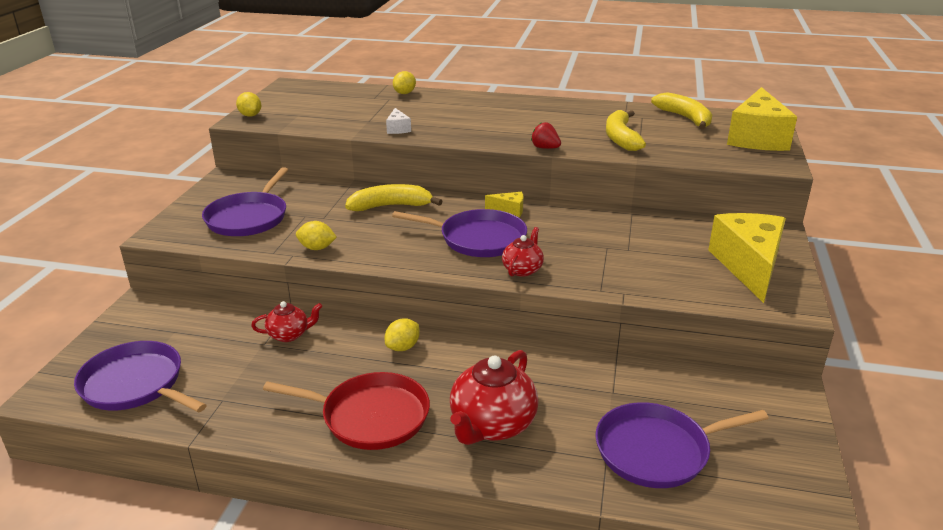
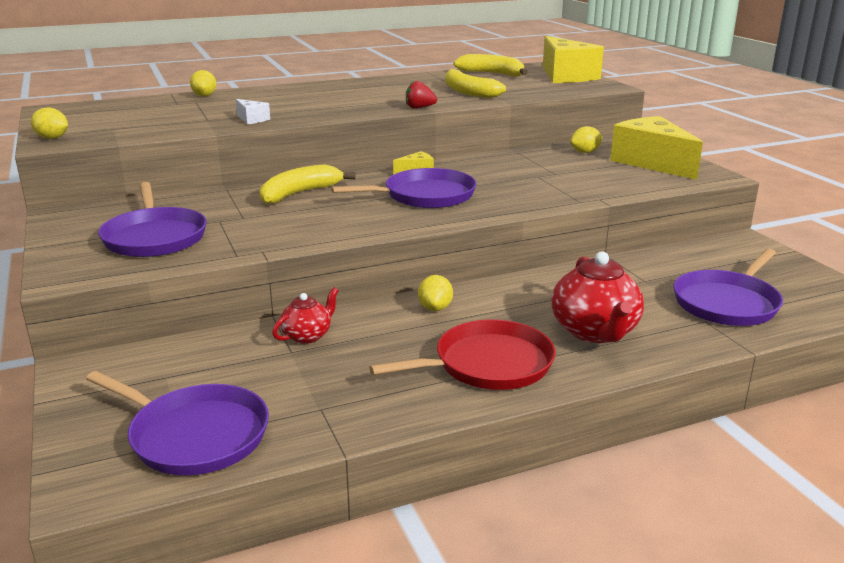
camera: 35 degrees left, 5 degrees down
(136, 384) = (194, 435): purple pan -> purple pan turned 150 degrees counterclockwise
(317, 248) = (279, 240): yellow lemon -> yellow lemon (585, 152)
(522, 269) = (499, 205): red teapot -> none

